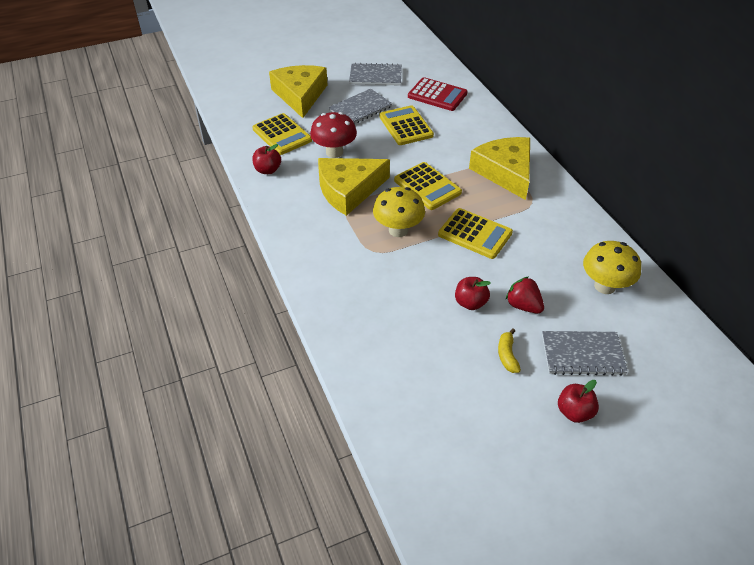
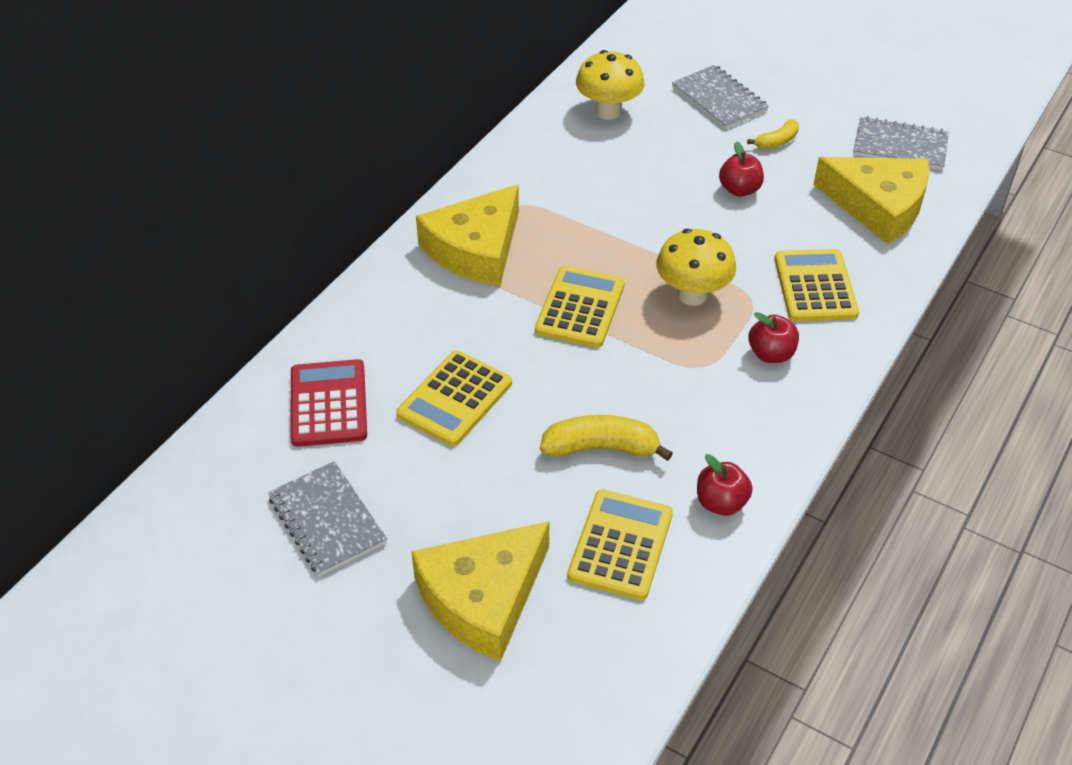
camera: 125 degrees left, 0 degrees up
(334, 152) = (601, 448): red mushroom -> yellow banana
(348, 190) = (668, 382): yellow cheese -> yellow cheese (878, 206)
(360, 109) = (453, 483): grey notebook -> grey notebook (900, 146)
(475, 234) = (627, 228): yellow calculator -> yellow calculator (815, 286)
(523, 306) = (700, 154): red strawberry -> none
(574, 412) = (790, 85): red apple -> red apple (771, 354)

